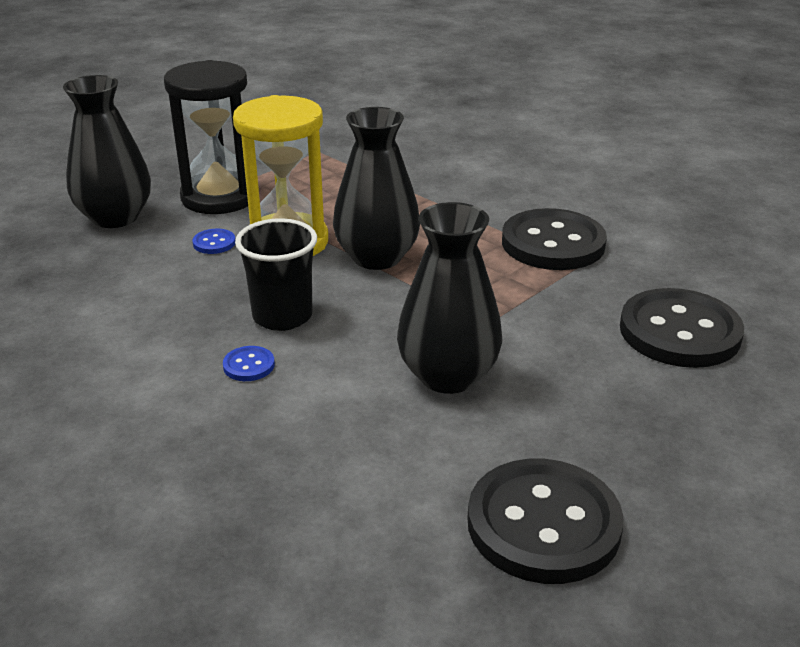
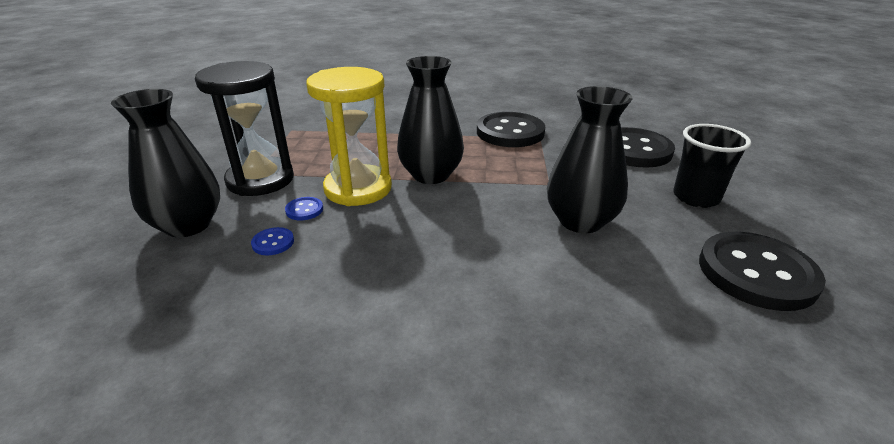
camera: 40 degrees left, 0 degrees up
(249, 365) = (462, 277): blue button -> blue button (273, 243)
(282, 316) = (431, 234): black cup -> black cup (696, 197)

